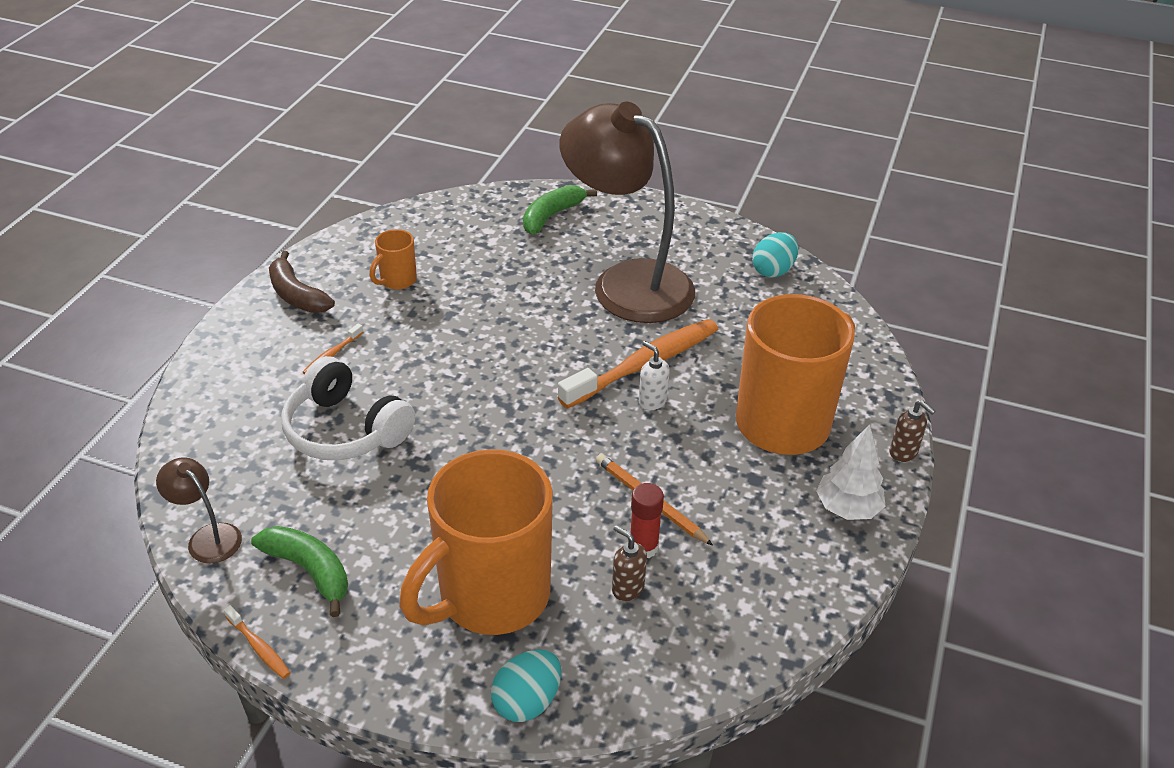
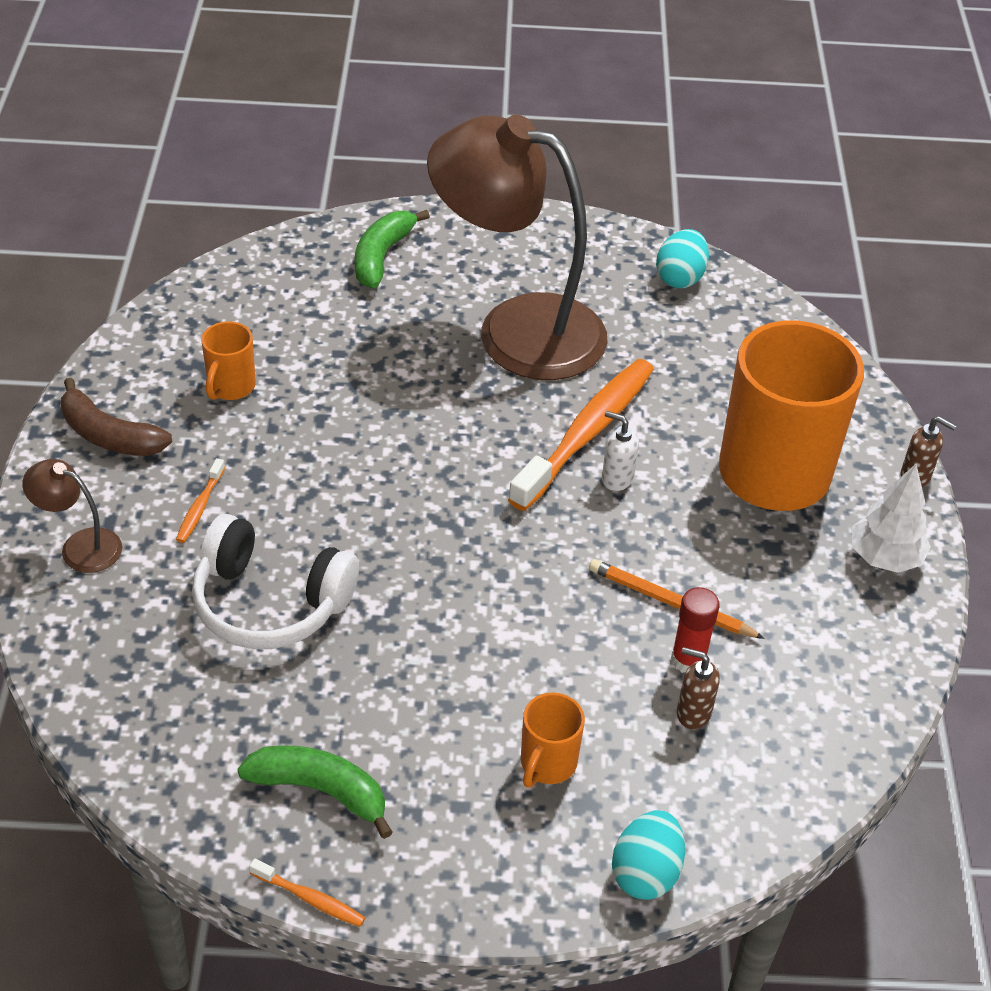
camera: 20 degrees left, 5 degrees up
(208, 537) = (172, 782): brown lamp -> brown lamp (80, 546)
(491, 596) = (547, 764): orange mug -> orange mug, size x0.43

